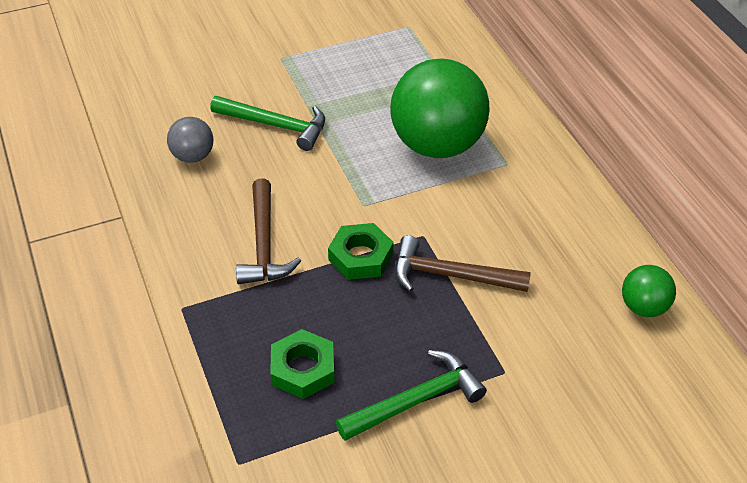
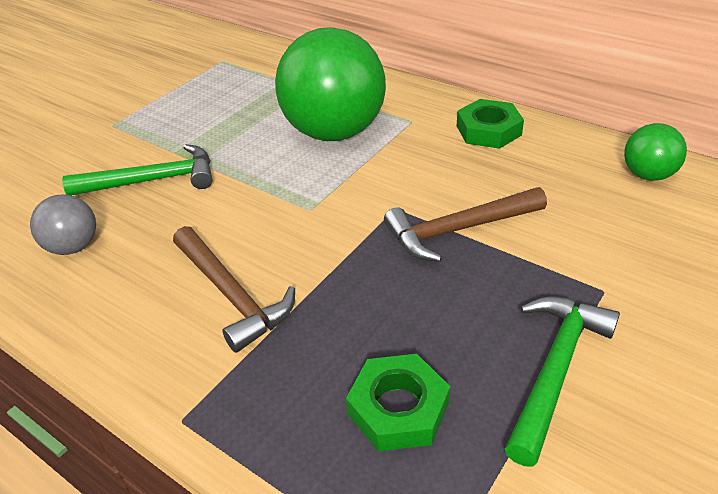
camera: 30 degrees left, 5 degrees down
(361, 256) = (352, 256): green nut -> green nut (488, 130)

